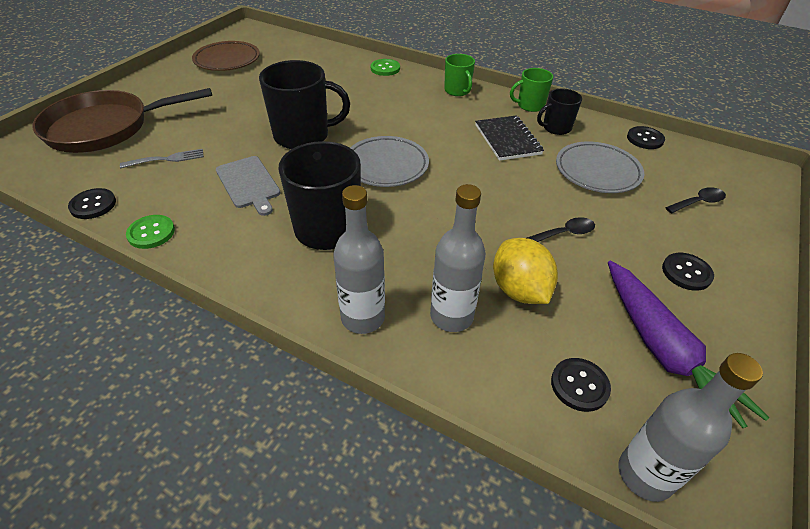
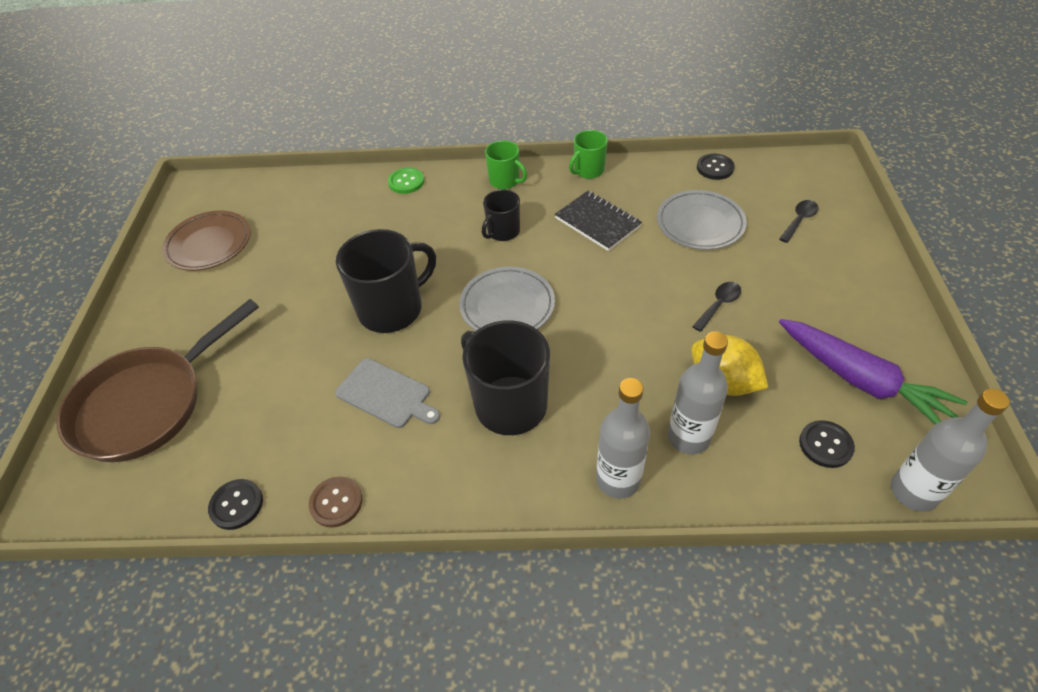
camera: 25 degrees left, 5 degrees up
(151, 233) = (336, 502): green button -> brown button
(166, 159) = (265, 409): grey fork -> none
(556, 128) = (631, 188): black mug -> black mug (503, 232)
(686, 272) = (833, 298): black button -> none

